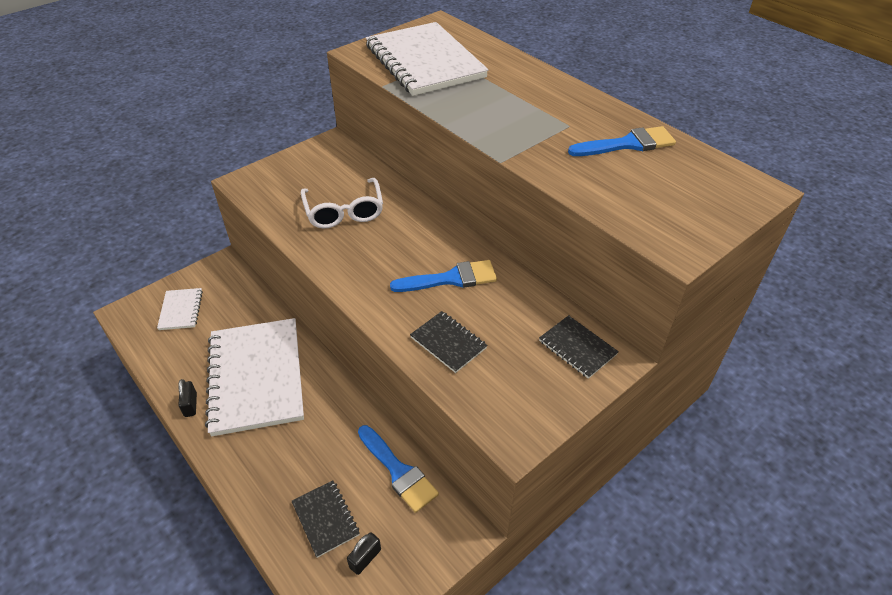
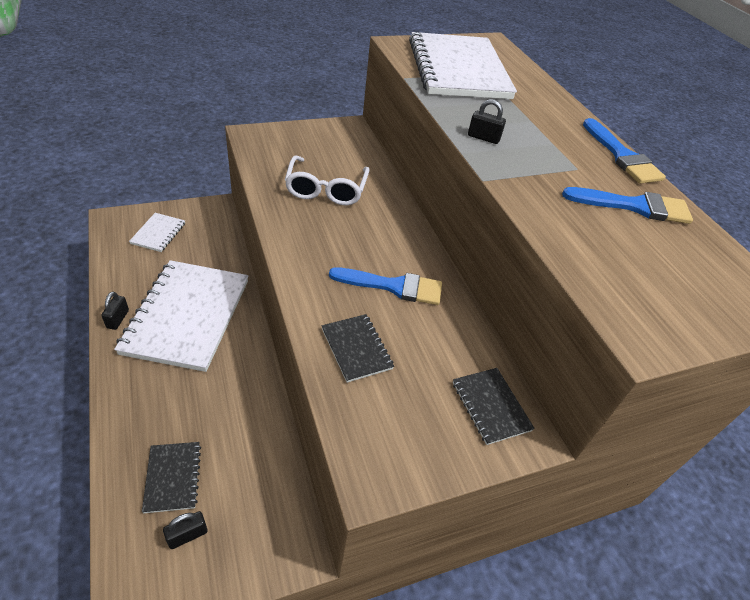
camera: 15 degrees right, 0 degrees up
(398, 471) = (266, 459): blue brush -> blue brush (622, 156)
(481, 122) = (483, 138): none -> black padlock

